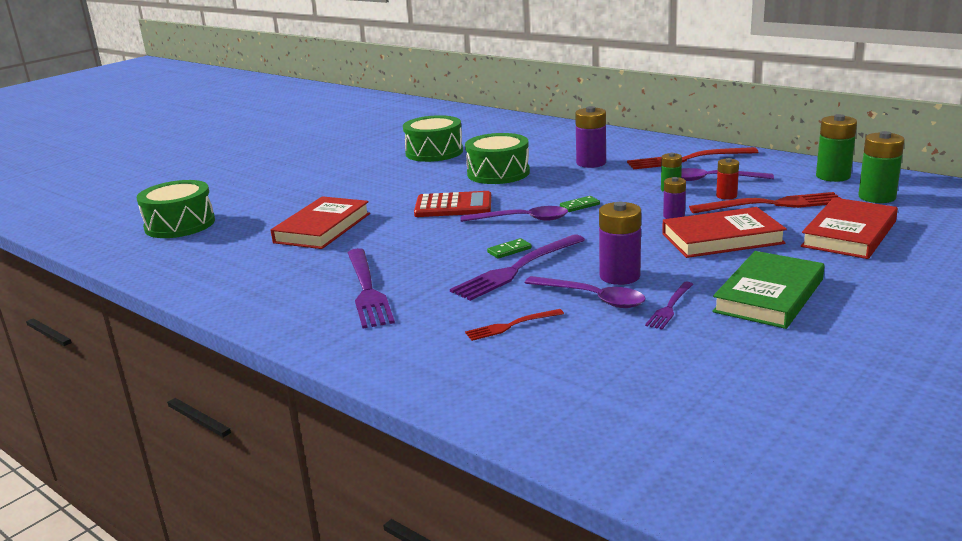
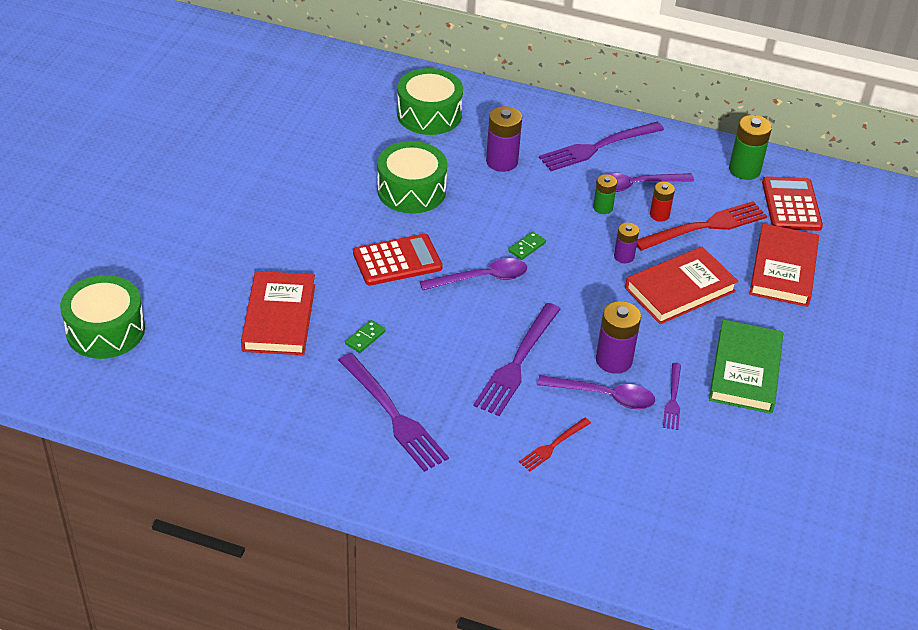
camera: 25 degrees left, 20 degrees up
(434, 152) = (313, 150): green drum -> green drum (429, 114)
(509, 250) = (495, 333): green domino -> green domino (365, 338)
(686, 160) = (596, 148): red fork -> purple fork
(877, 197) = (791, 205): green battery -> red calculator

